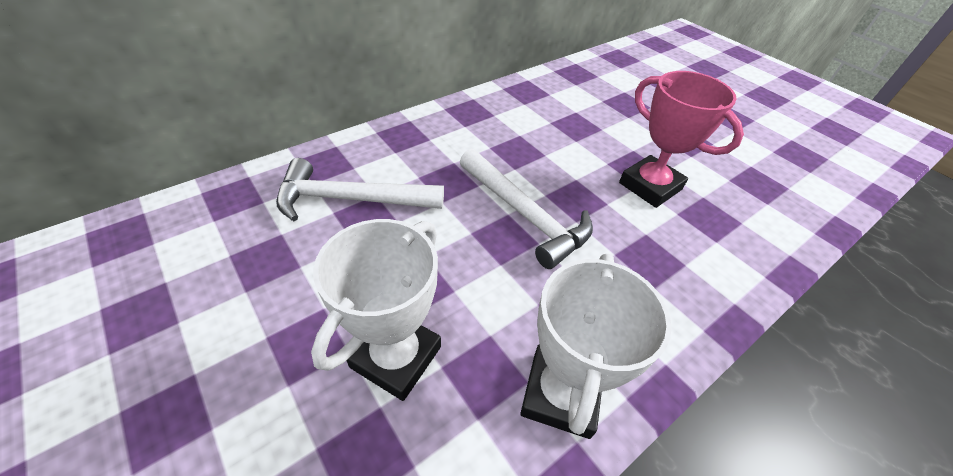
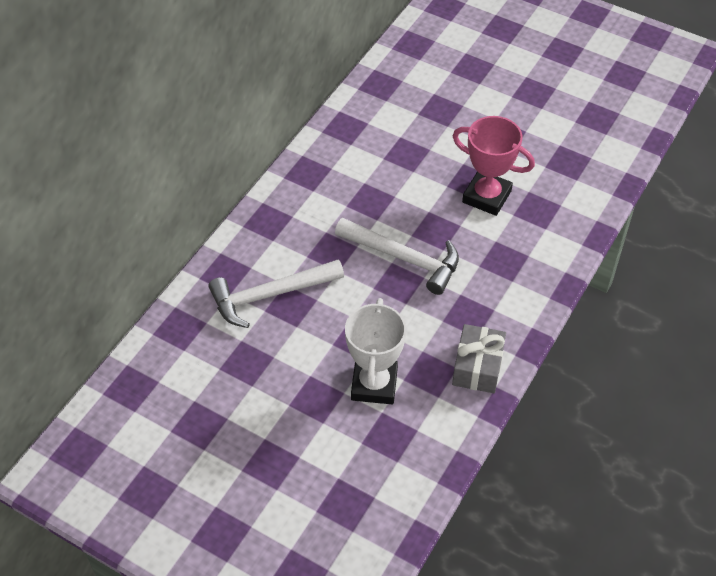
camera: 20 degrees left, 5 degrees up
(560, 394) = (477, 367): white trophy -> grey gift

